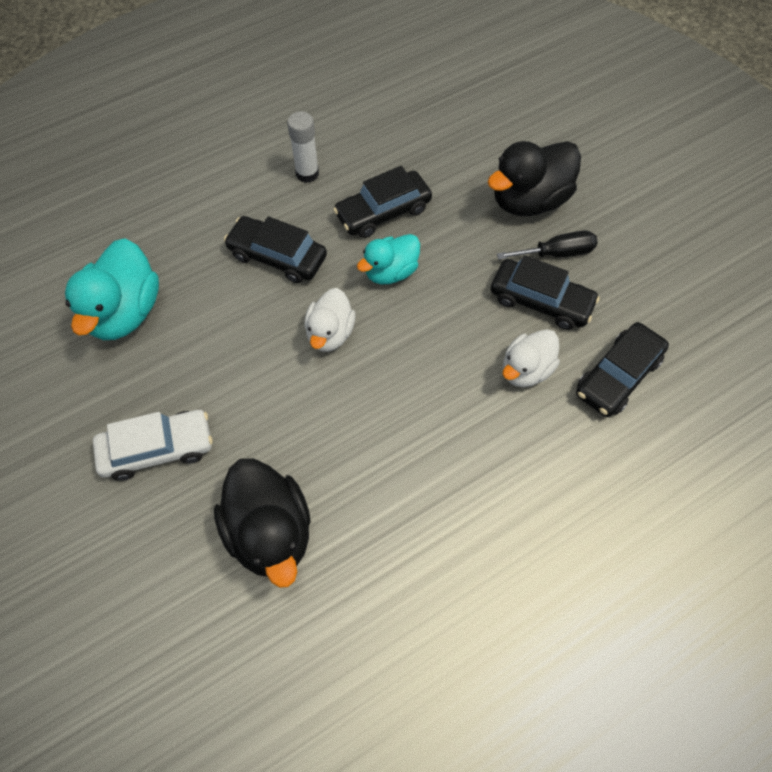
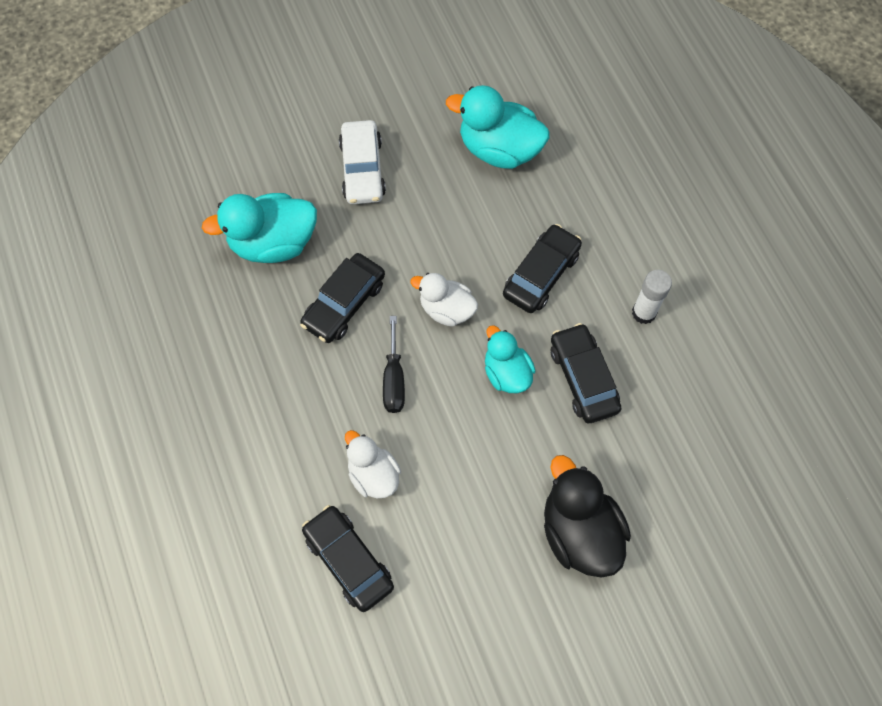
camera: 100 degrees right, 5 degrees up
(270, 532) = (273, 243): black duck -> turquoise duck
(540, 301) = (447, 509): black car -> black car (344, 303)
(557, 253) = (504, 542): black screwdriver -> black screwdriver (394, 379)

